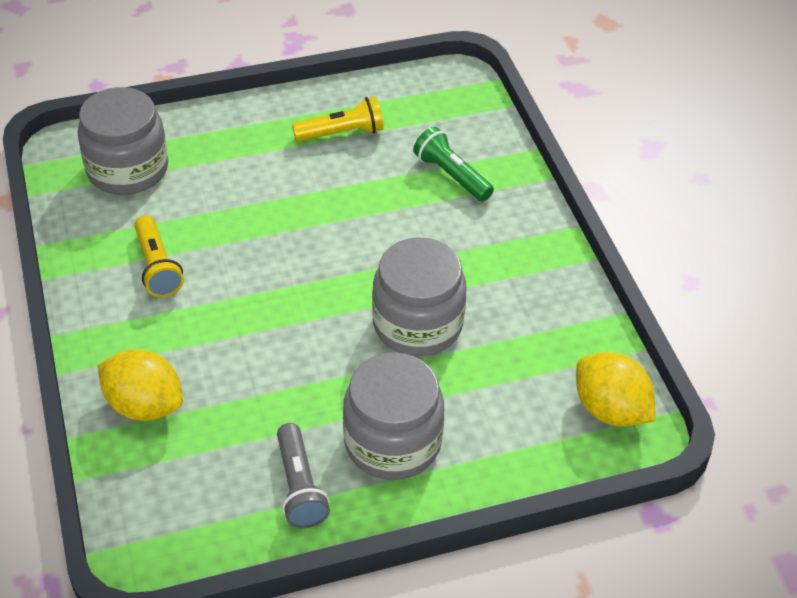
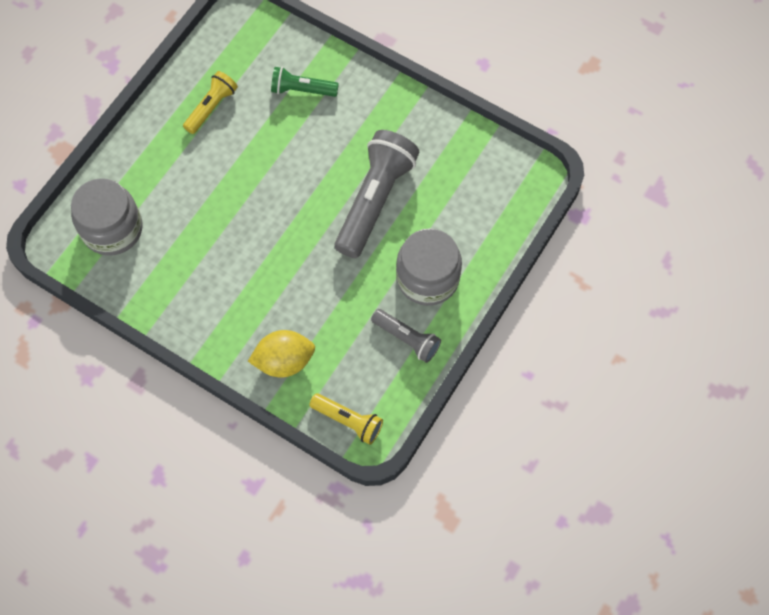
camera: 40 degrees left, 20 degrees up
(157, 267) = (201, 277): yellow flashlight -> yellow flashlight (348, 421)
(417, 324) = (375, 200): grey jar -> grey flashlight
(610, 410) = (512, 174): yellow lemon -> none

